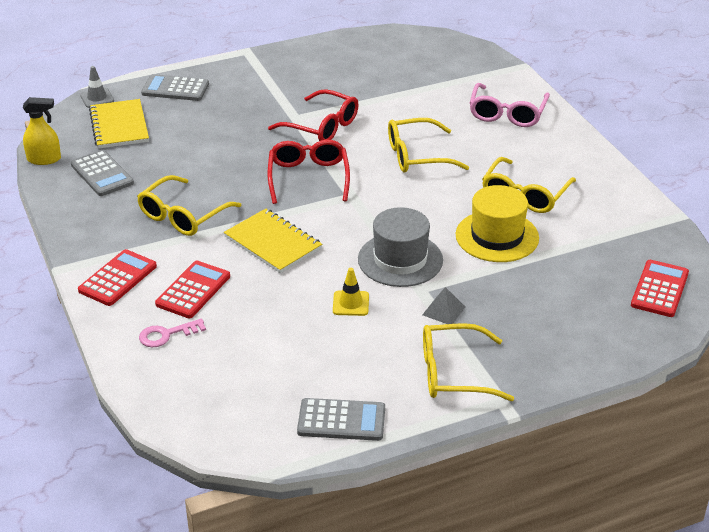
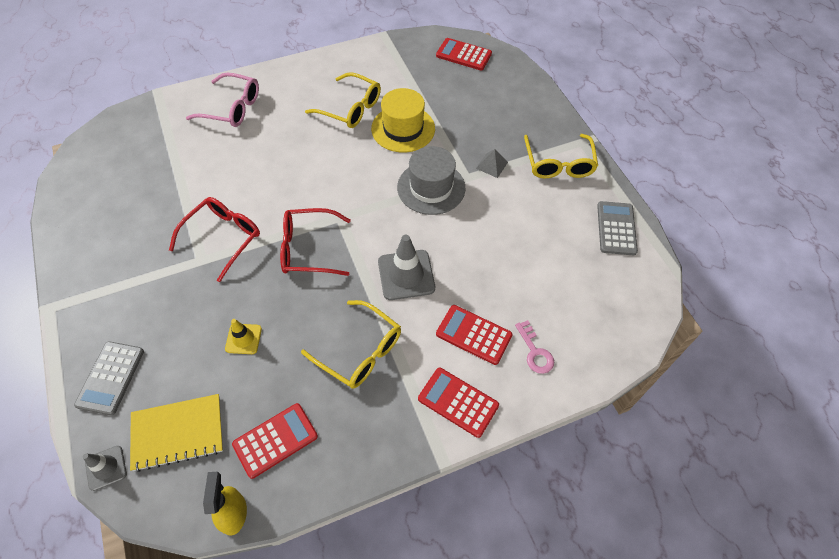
camera: 90 degrees left, 20 degrees up
(102, 174) = (275, 440): grey calculator -> red calculator
(273, 243) = (406, 275): yellow notebook -> grey traffic cone
(350, 303) = (486, 220): yellow traffic cone -> yellow traffic cone (243, 339)
(417, 156) = (286, 170): yellow glasses -> none

